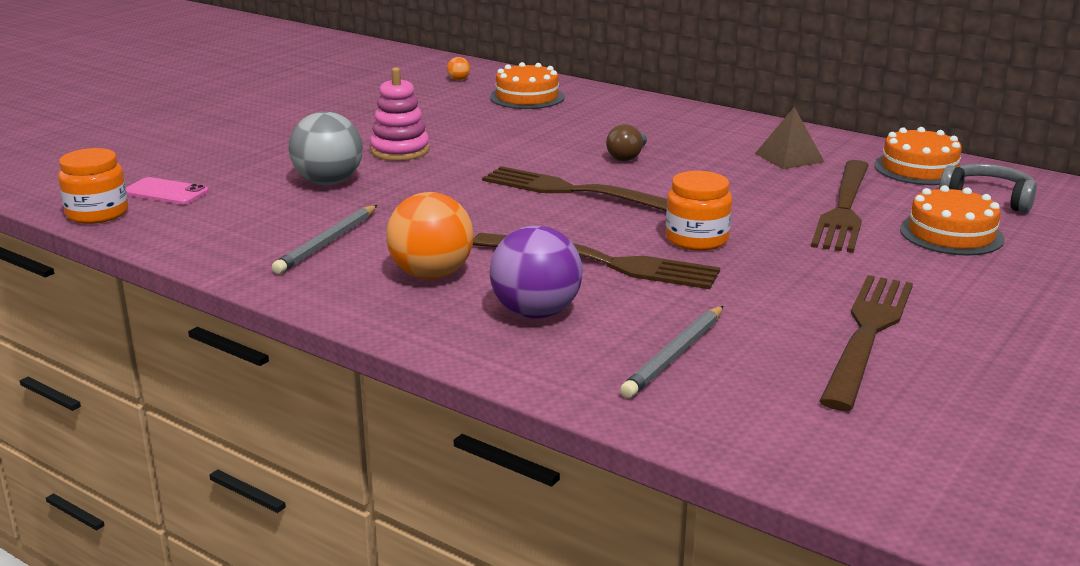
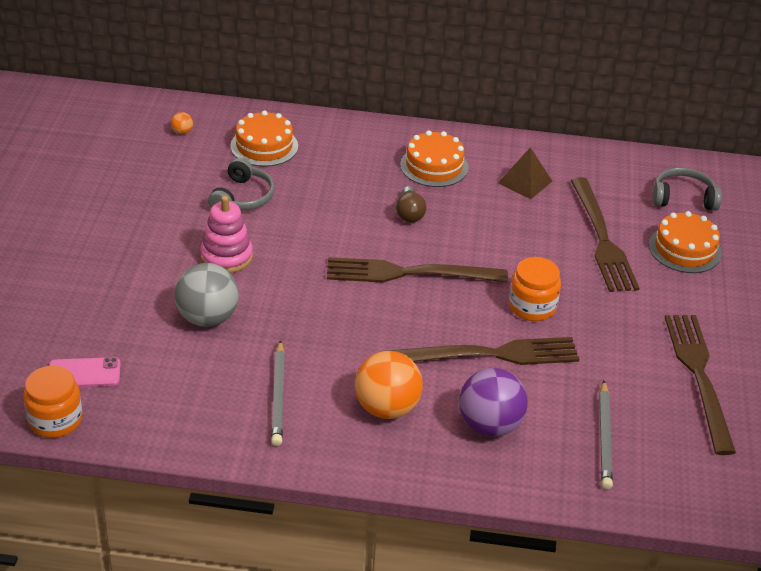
camera: 30 degrees left, 15 degrees up
(465, 121) = (242, 197): none -> grey headphones
(919, 169) = (620, 172): orange cake -> orange cake (434, 166)

